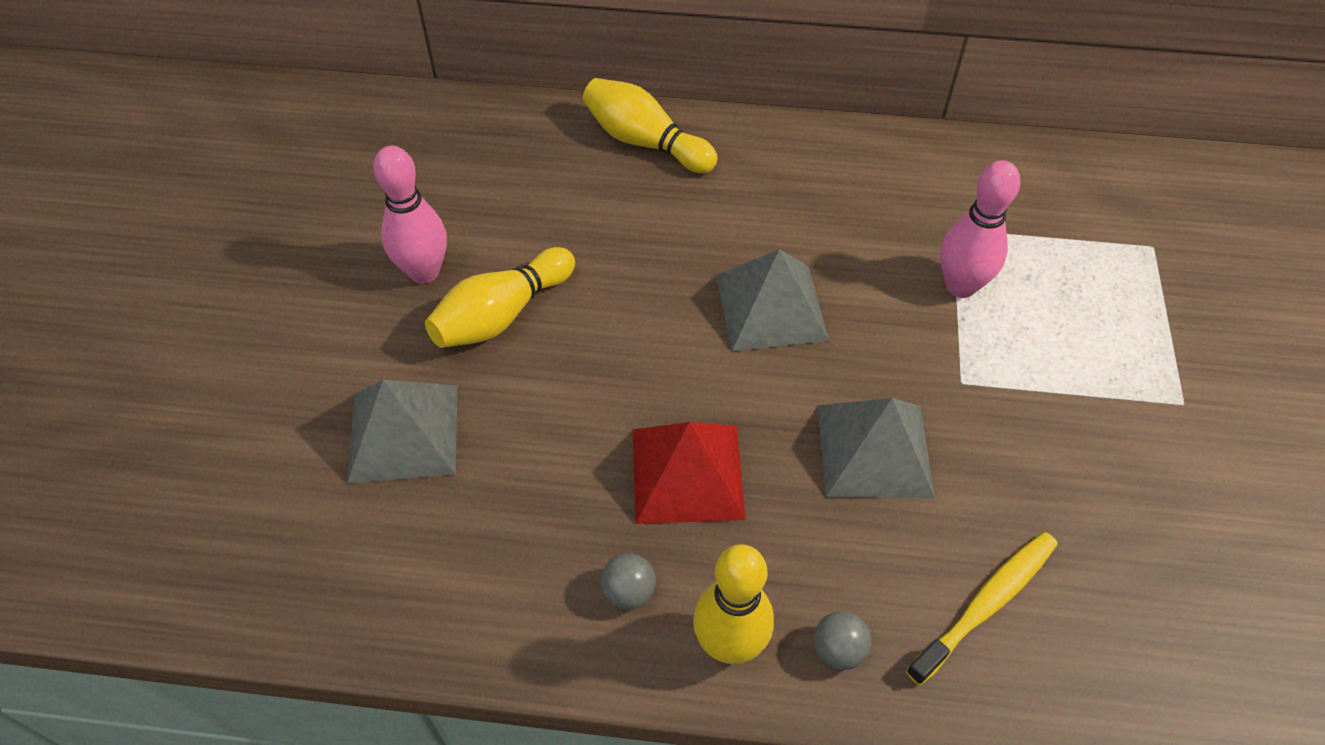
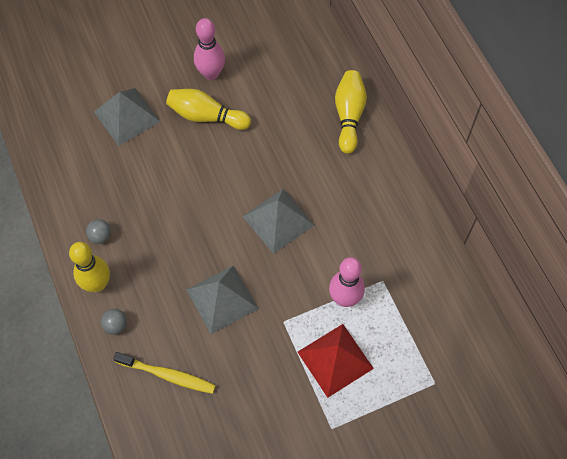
camera: 60 degrees right, 10 degrees up
(687, 473) = (167, 230): red pyramid -> red pyramid (335, 360)

